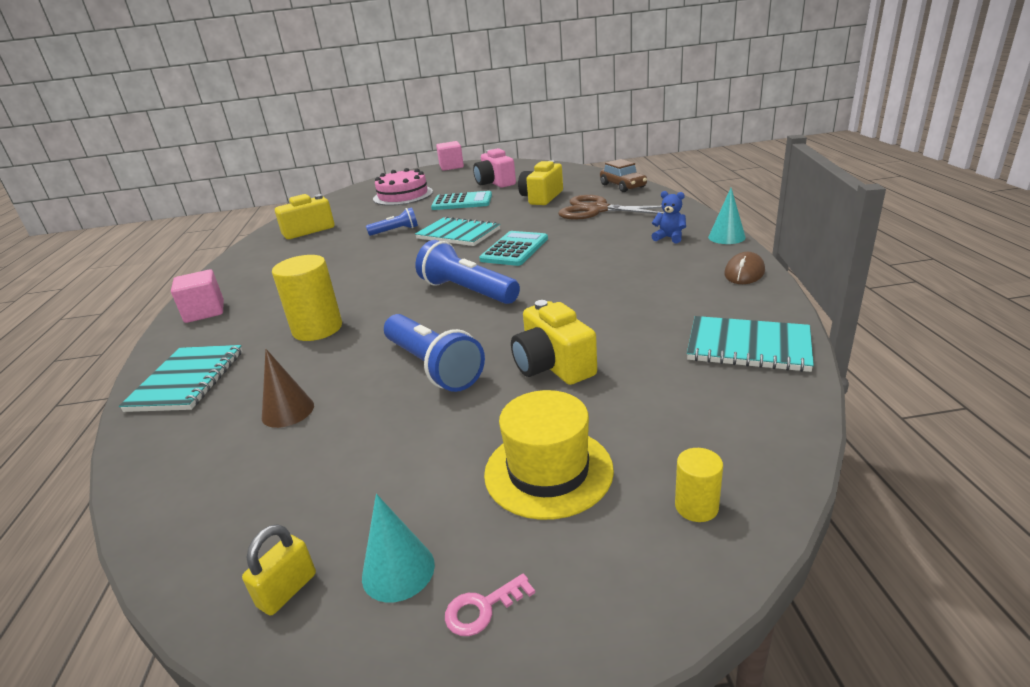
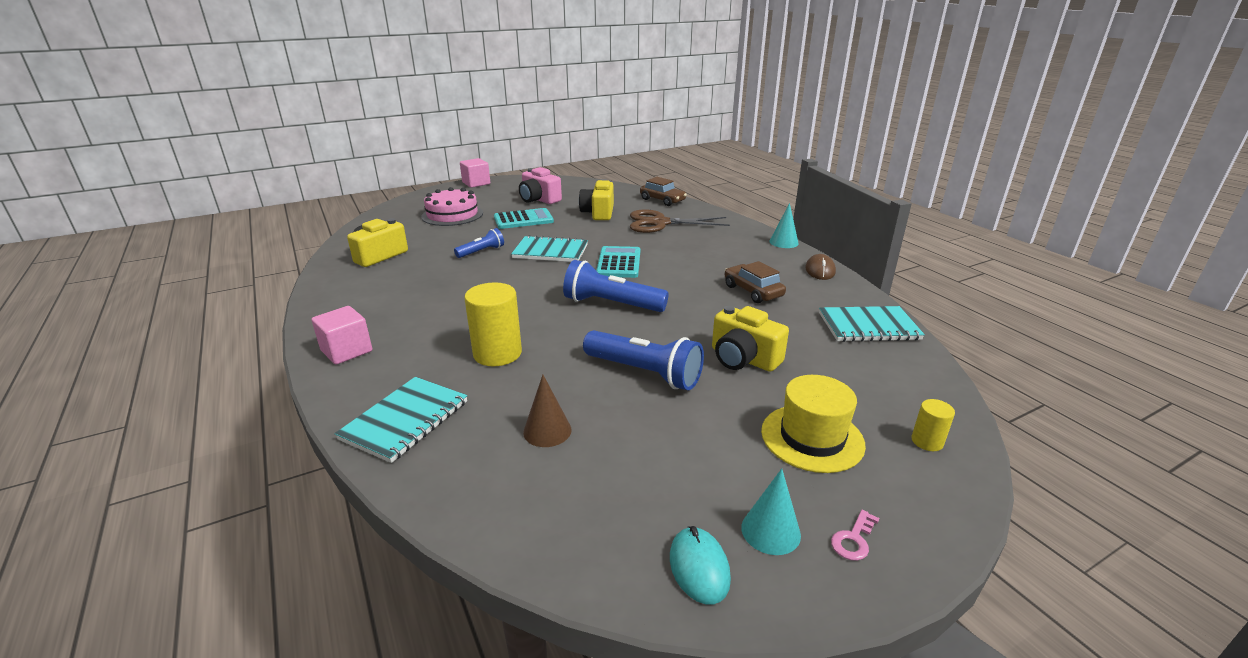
camera: 25 degrees left, 0 degrees up
(187, 380) = (405, 420): turquoise notebook -> turquoise notebook turned 45 degrees clockwise
(287, 590) = (699, 567): yellow padlock -> turquoise mouse
(635, 290) = (753, 291): none -> brown car
(669, 238) = (741, 245): blue teddy bear -> none

